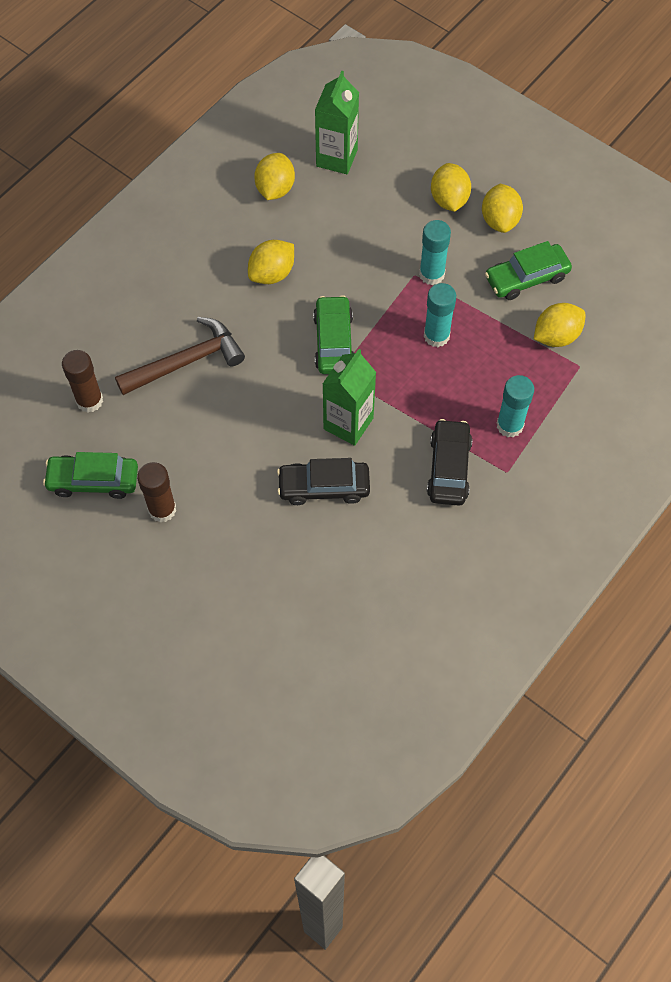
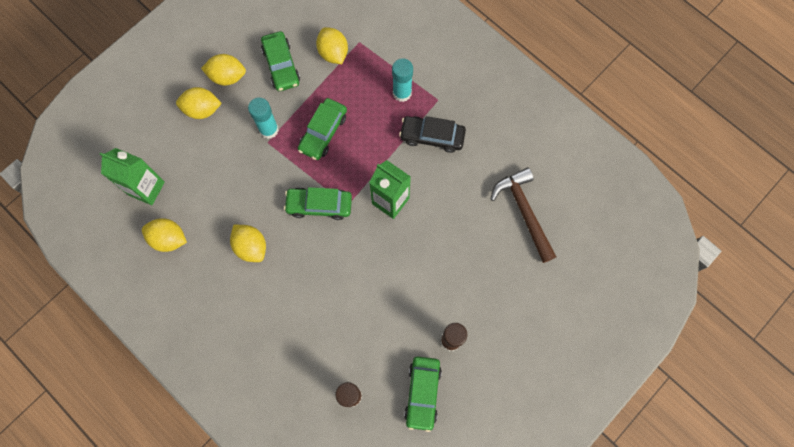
camera: 85 degrees left, 10 degrees up
(186, 361) = (324, 317): brown hammer -> brown hammer (524, 212)
(324, 487) = (440, 222): black car -> none
(436, 336) = (323, 132): turquoise glue stick -> green car

